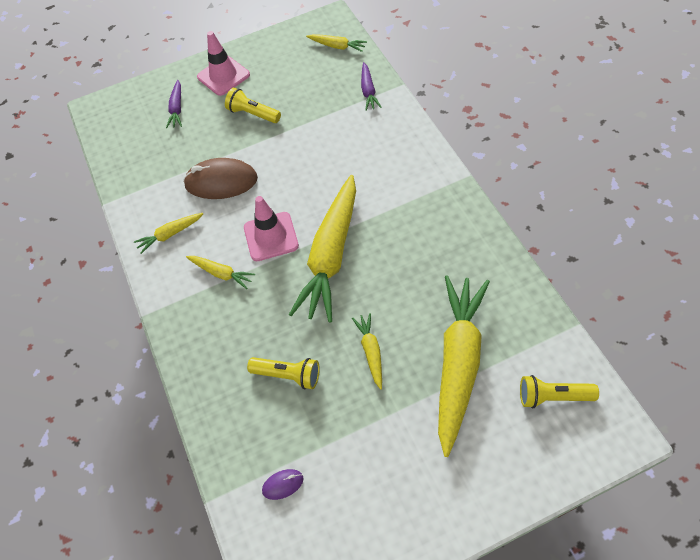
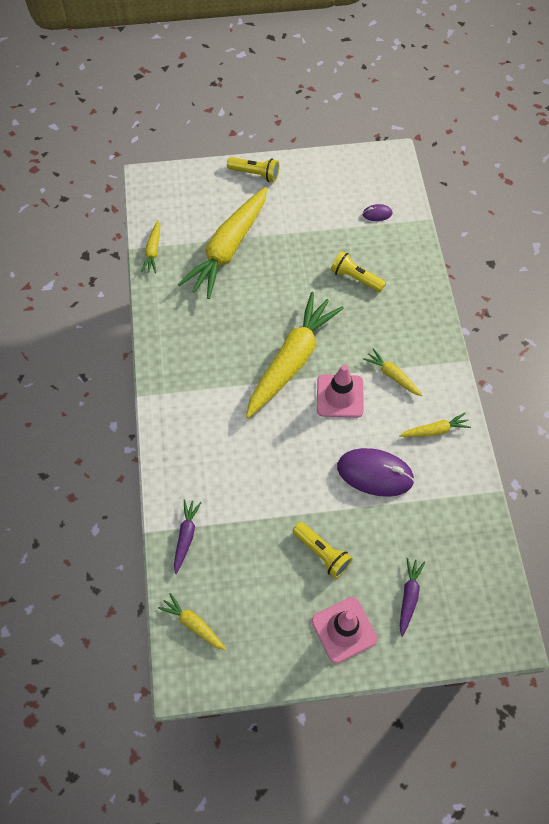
camera: 170 degrees left, 5 degrees up
(221, 182) = (375, 473): brown mouse -> purple mouse
(371, 352) = (288, 275): yellow carrot -> yellow carrot (153, 251)
(553, 397) = (176, 211): yellow flashlight -> yellow flashlight (255, 174)

